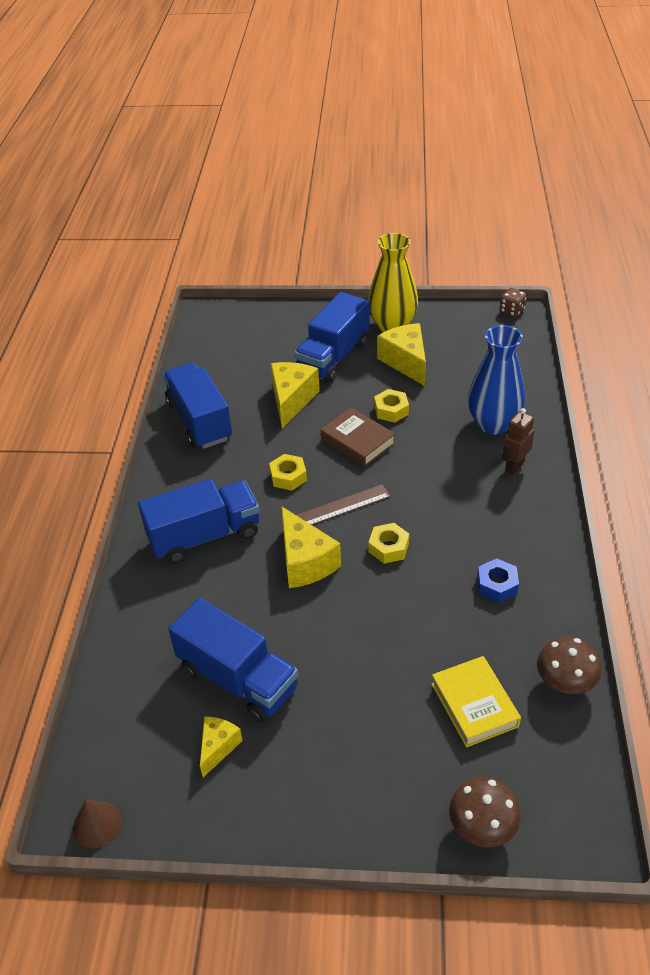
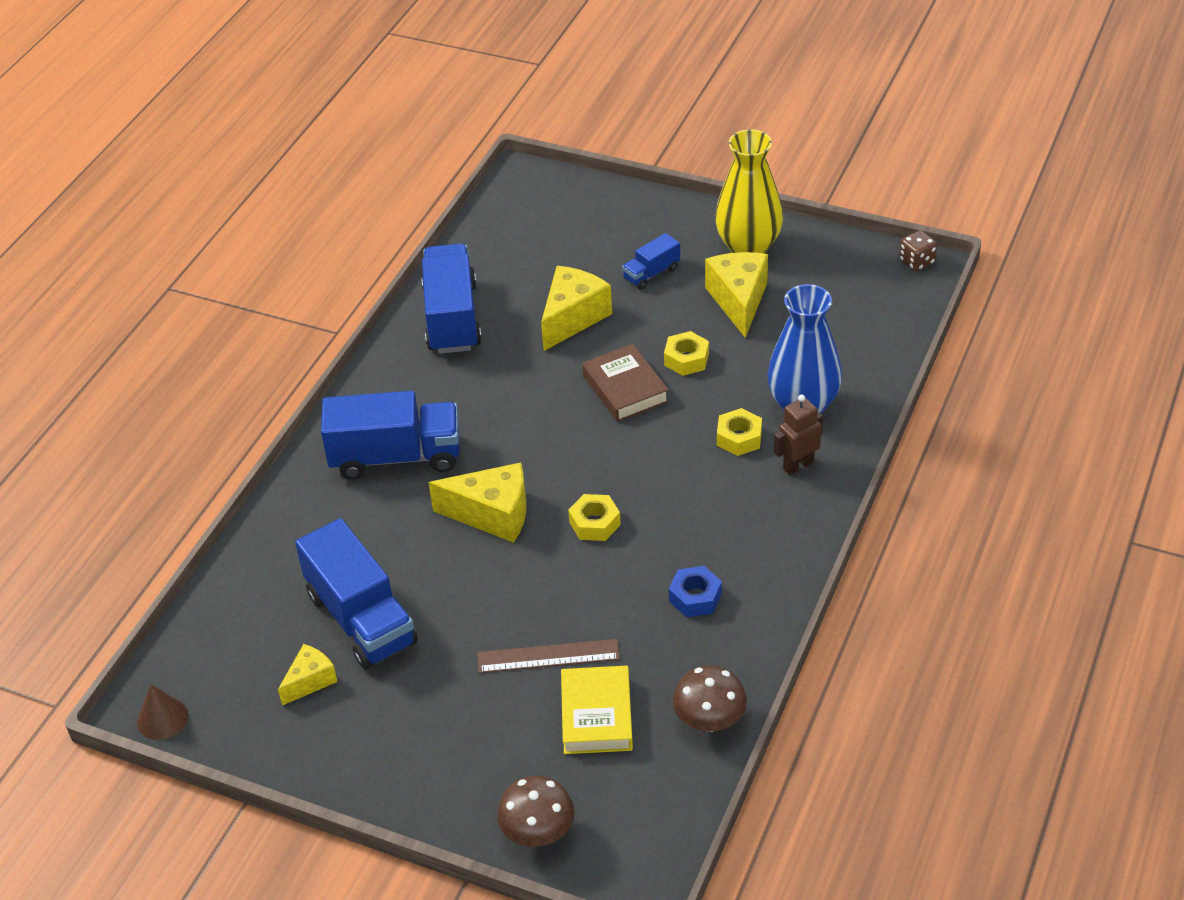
camera: 20 degrees right, 0 degrees up
(288, 477) = (522, 412): yellow nut -> yellow nut (739, 438)
(305, 562) = (492, 515): yellow cheese -> yellow cheese turned 75 degrees counterclockwise
(333, 357) = (651, 273): blue truck -> blue truck, size x0.49
(340, 507) = (563, 462): brown ruler -> brown ruler (548, 656)

